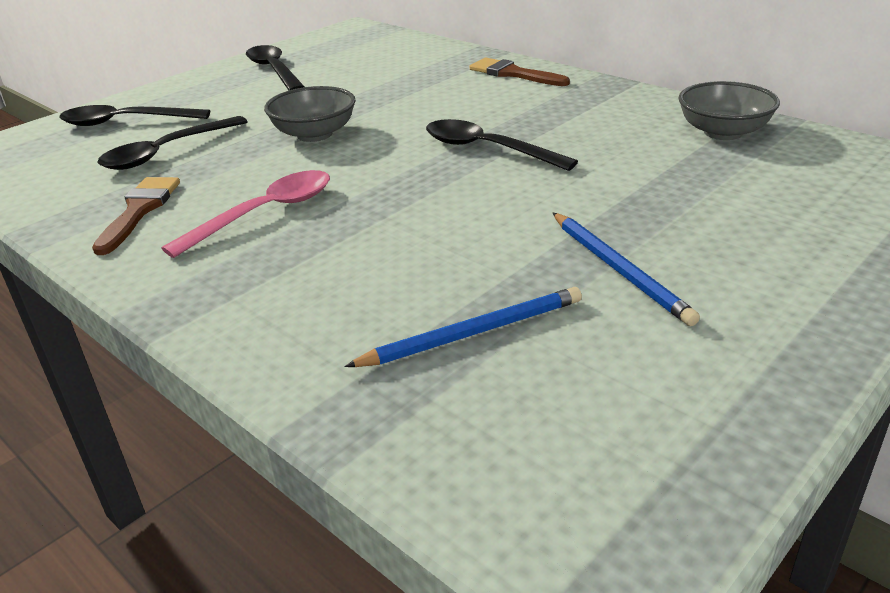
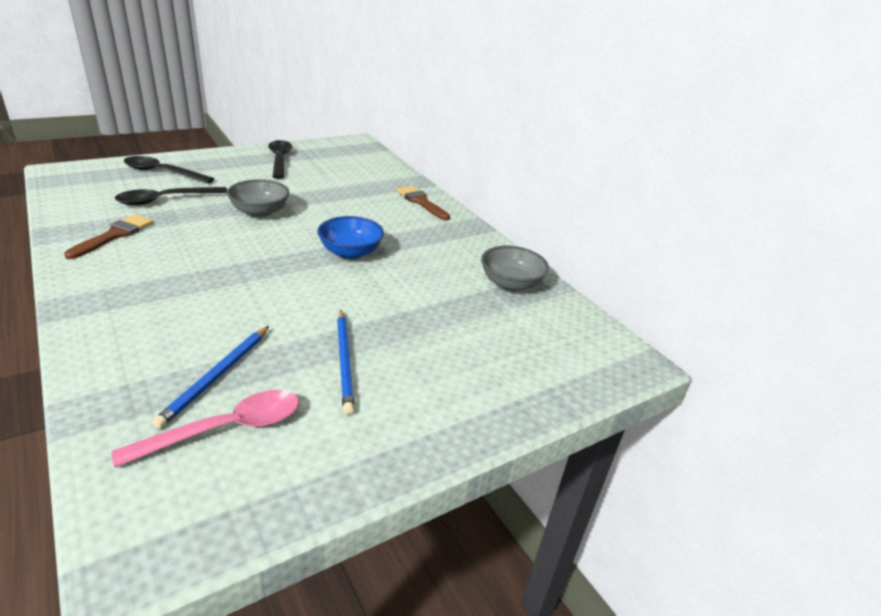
camera: 10 degrees right, 0 degrees up
(265, 213) = (180, 258): pink spoon -> pink spoon (226, 429)
(472, 333) = (217, 376): blue pencil -> blue pencil turned 120 degrees clockwise
(486, 149) = (350, 252): black spoon -> blue bowl

